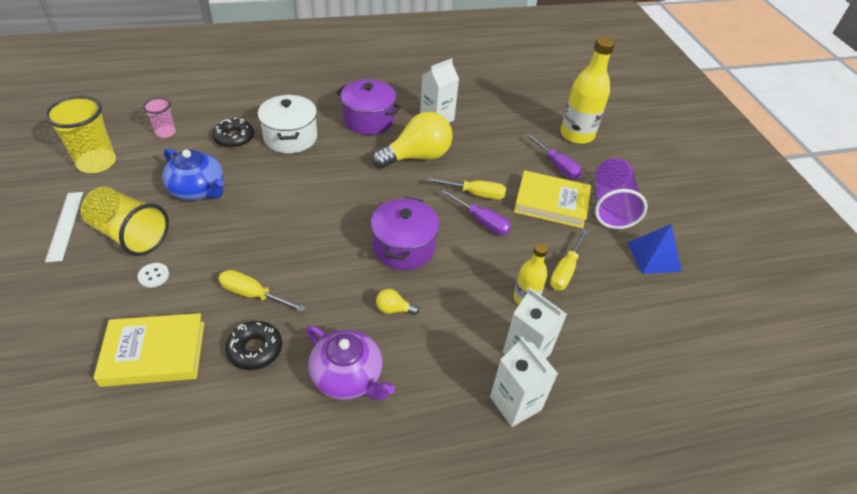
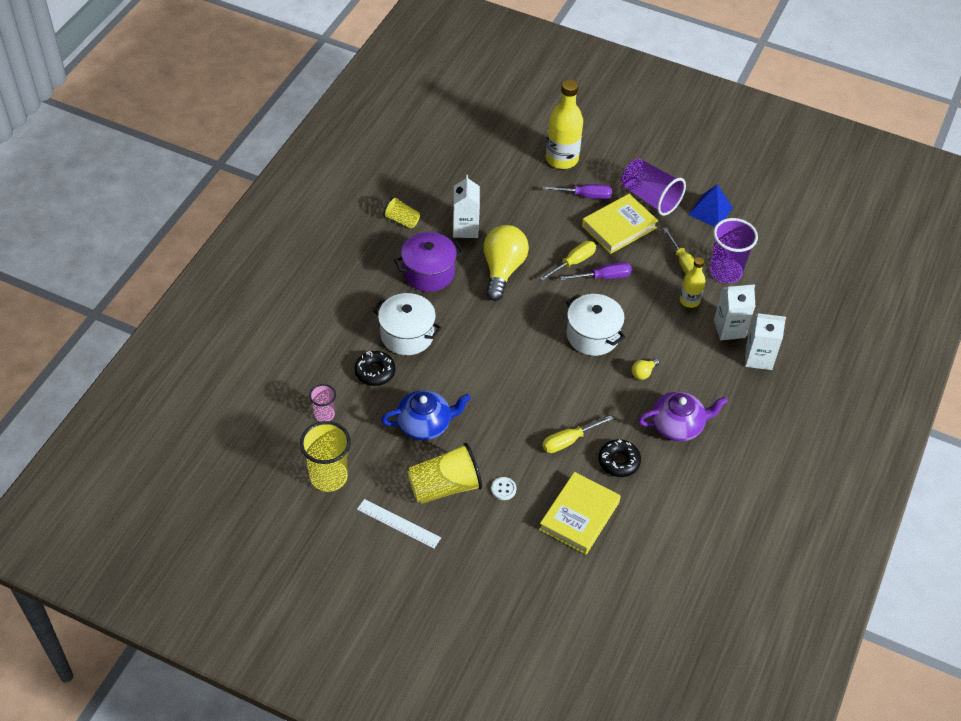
camera: 50 degrees left, 5 degrees up
(403, 247) = (592, 335): purple pot -> white pot
(406, 85) = (401, 220): none -> yellow cup
(596, 308) = (725, 272): none -> purple cup

